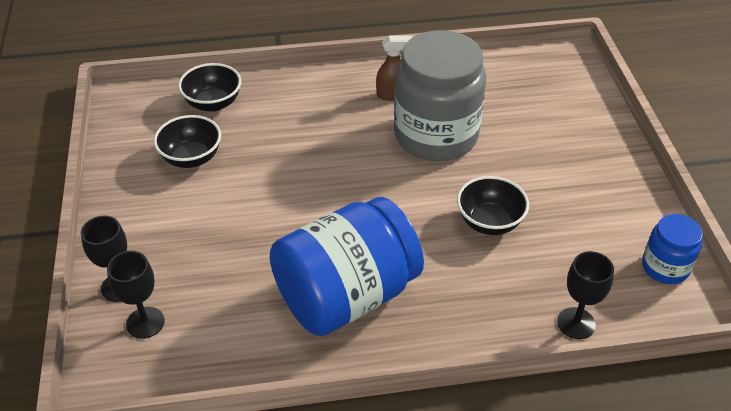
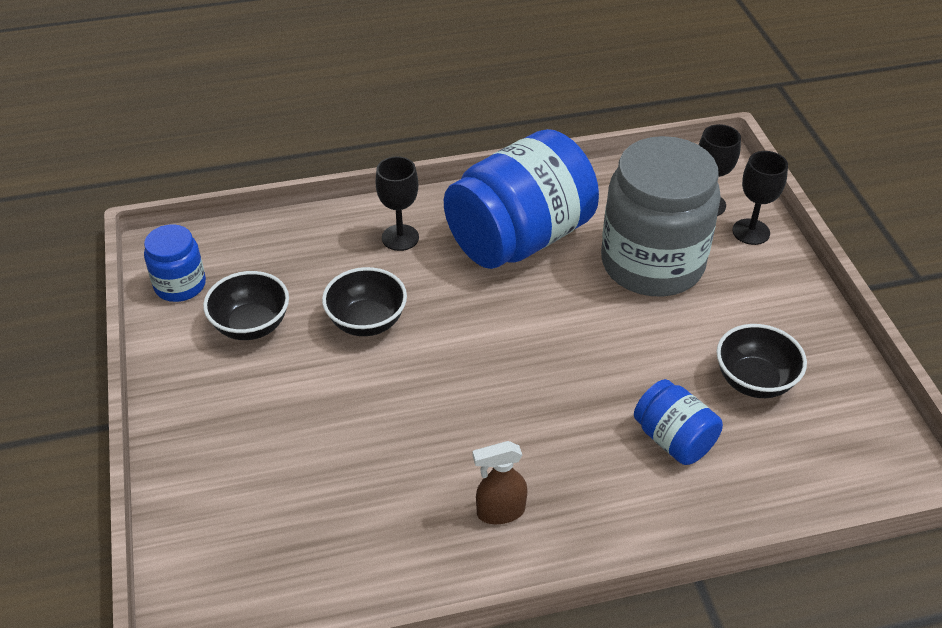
camera: 175 degrees right, 0 degrees up
(213, 103) = (769, 474): black bowl -> black bowl (251, 325)
(267, 125) = (673, 439): none -> blue jar
(436, 135) = (431, 439): grey jar -> grey jar (652, 263)
(576, 323) = (292, 228): black goblet -> black goblet (400, 237)

